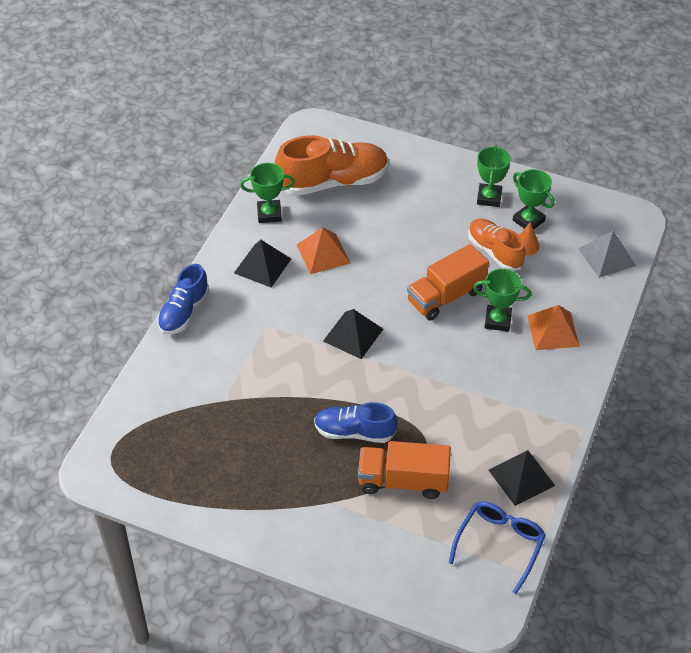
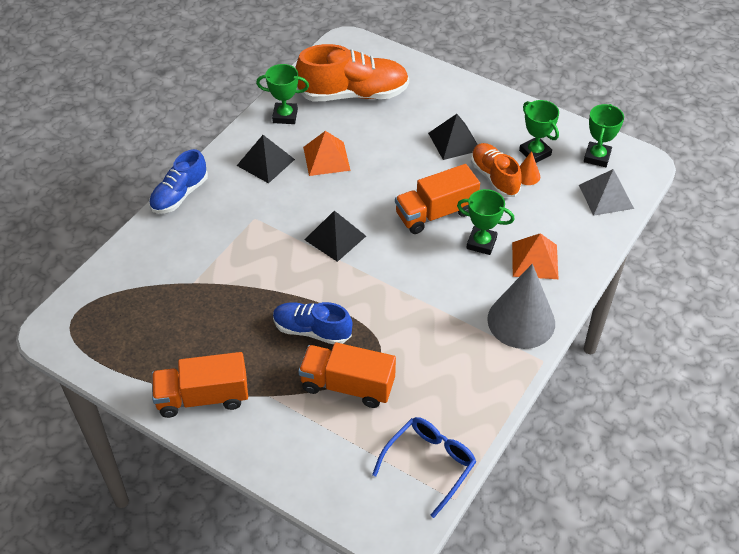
camera: 10 degrees right, 0 degrees up
(265, 514) = (203, 397): none -> orange truck
(489, 198) = (501, 127): green trophy -> green trophy (597, 157)
(521, 477) = (468, 400): black pyramid -> black pyramid (454, 141)
(553, 393) = (521, 321): none -> grey cone

